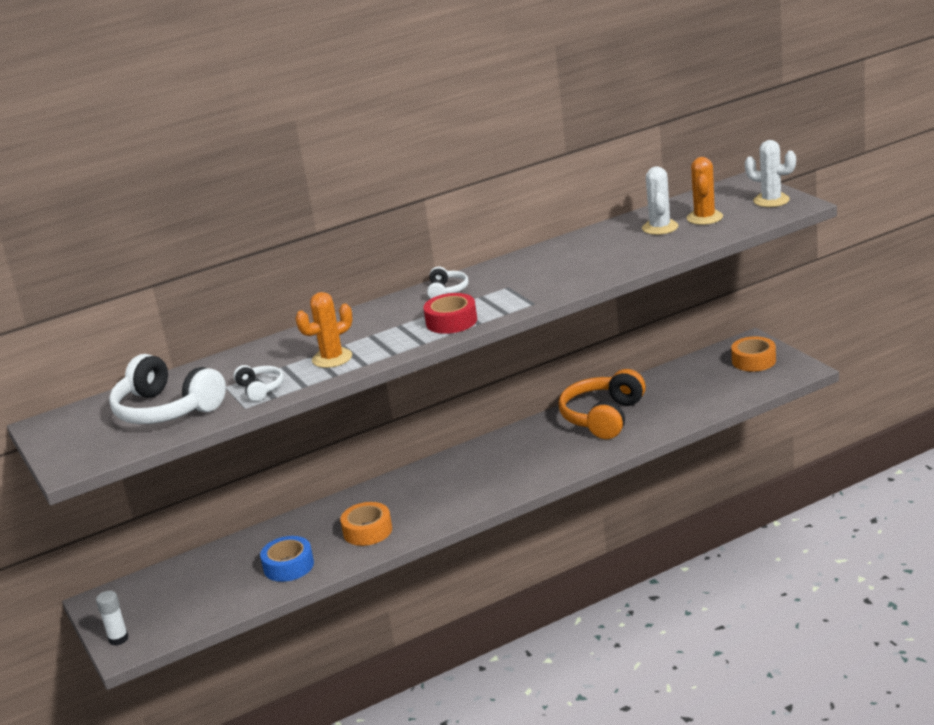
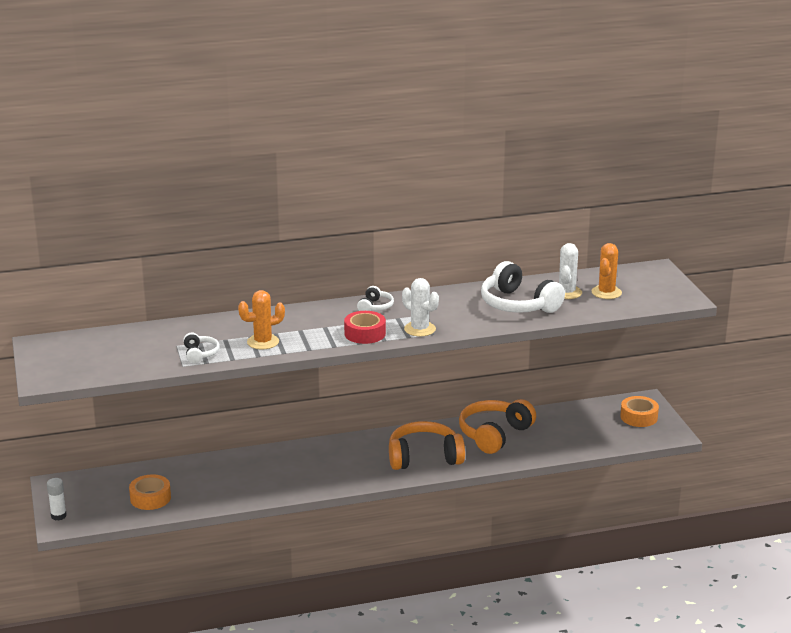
camera: 10 degrees right, 0 degrees up
(166, 410) = (127, 353): white headphones -> white headphones (518, 304)
(288, 566) = (202, 492): blue tape -> none
(367, 531) = (271, 480): orange tape -> orange tape (150, 498)
(536, 461) = (424, 457): none -> orange headphones
(771, 200) = (668, 290): white cactus -> white cactus (420, 329)

